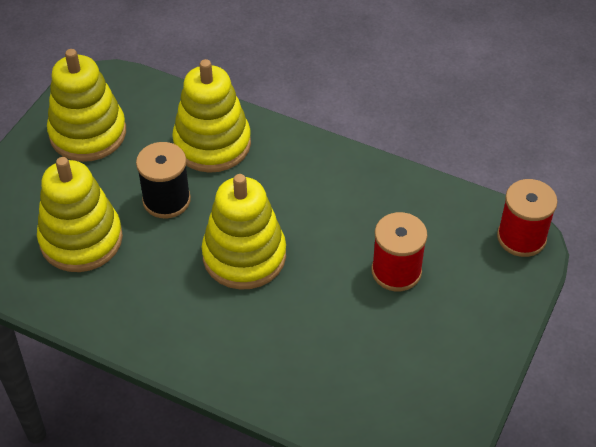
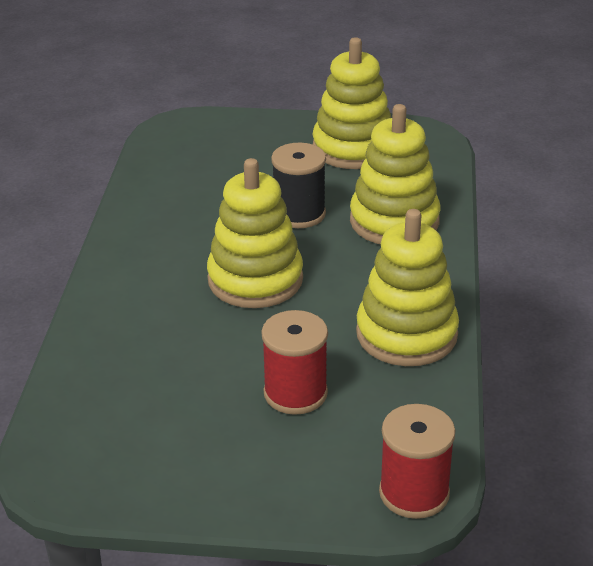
camera: 70 degrees right, 15 degrees down
(81, 239) = (220, 181): yellow stacking toy -> yellow stacking toy (406, 334)

